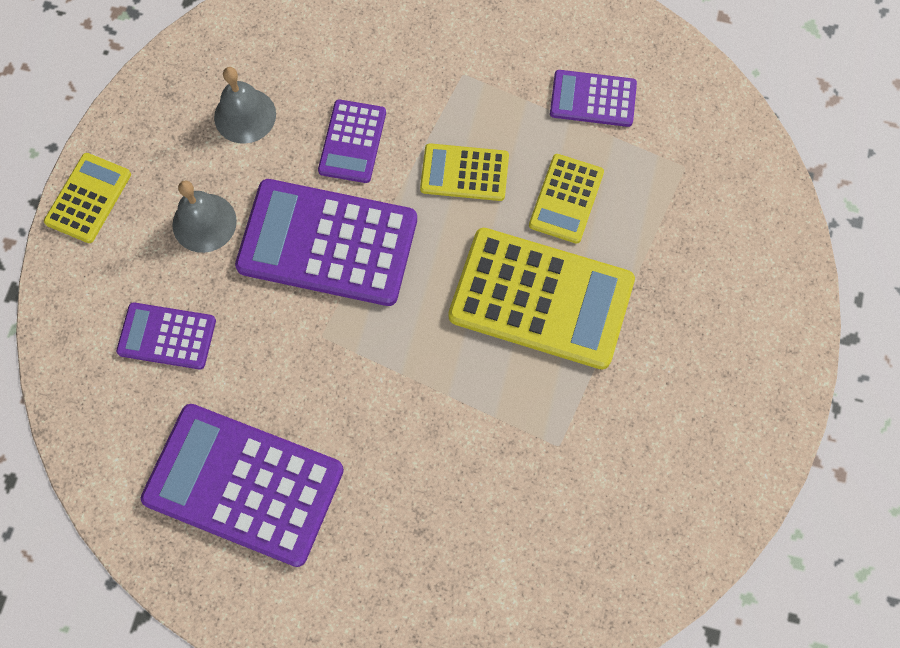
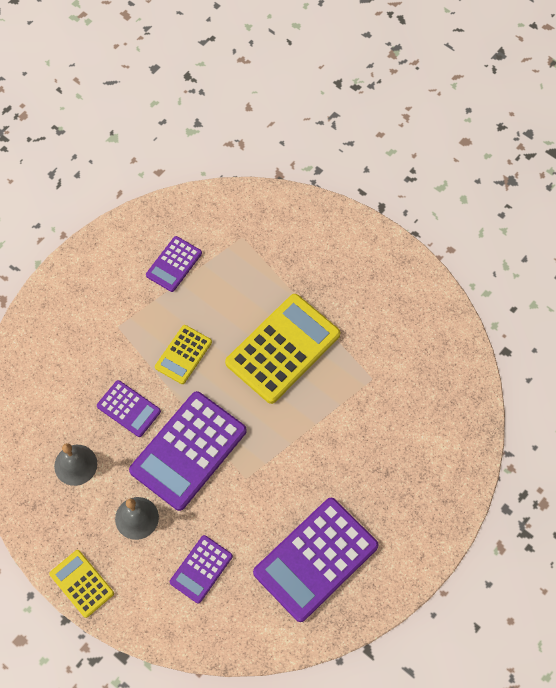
camera: 65 degrees left, 5 degrees down
(566, 199) = (229, 307): yellow calculator -> none

